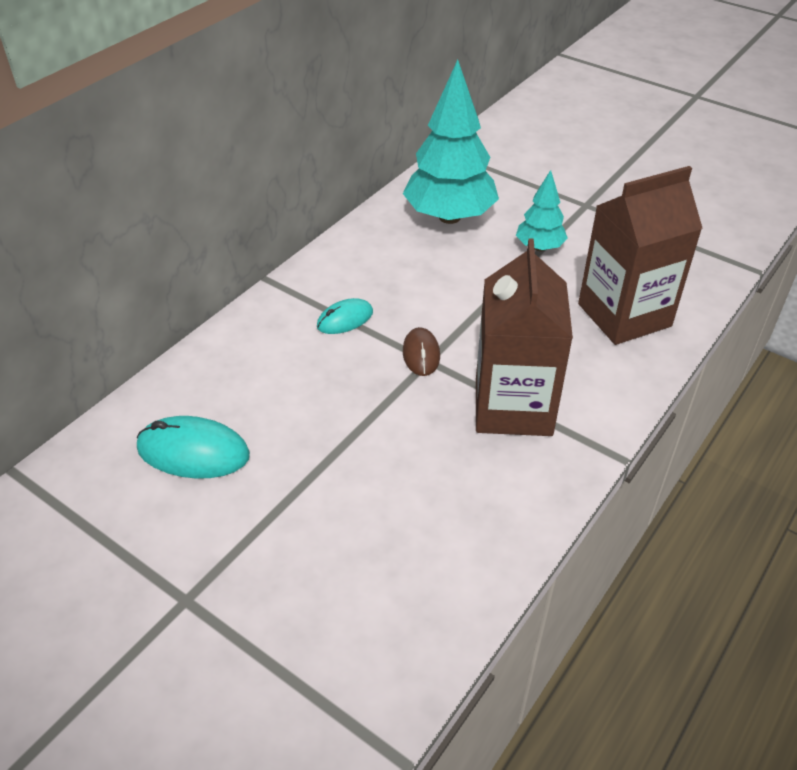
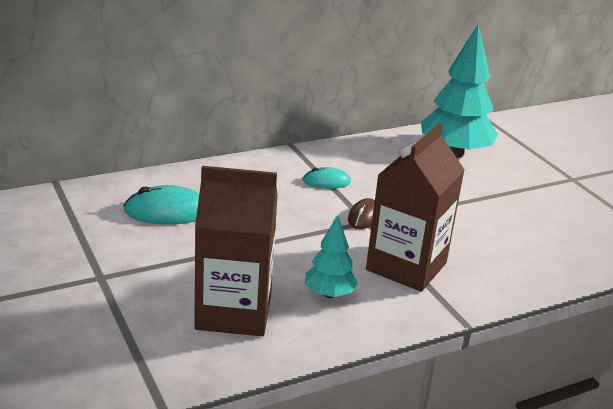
camera: 25 degrees right, 15 degrees down
(193, 452) = (167, 211): turquoise mouse -> turquoise mouse turned 45 degrees counterclockwise
(539, 247) = (510, 190): turquoise tree -> turquoise tree (329, 294)
(624, 315) = (544, 248): brown carton -> brown carton (233, 312)

